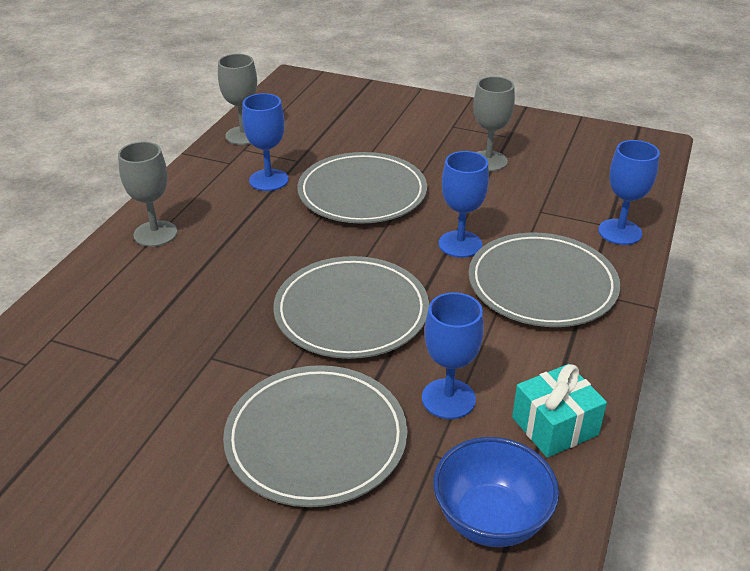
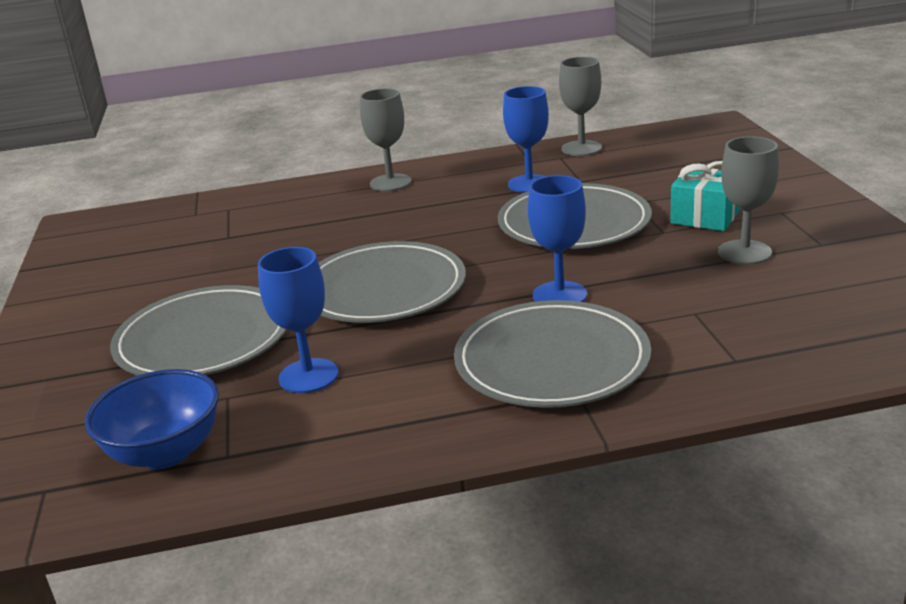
camera: 60 degrees right, 10 degrees down
(555, 426) = (321, 445): turquoise gift -> turquoise gift (705, 217)
(620, 232) = (732, 372): blue goblet -> none

